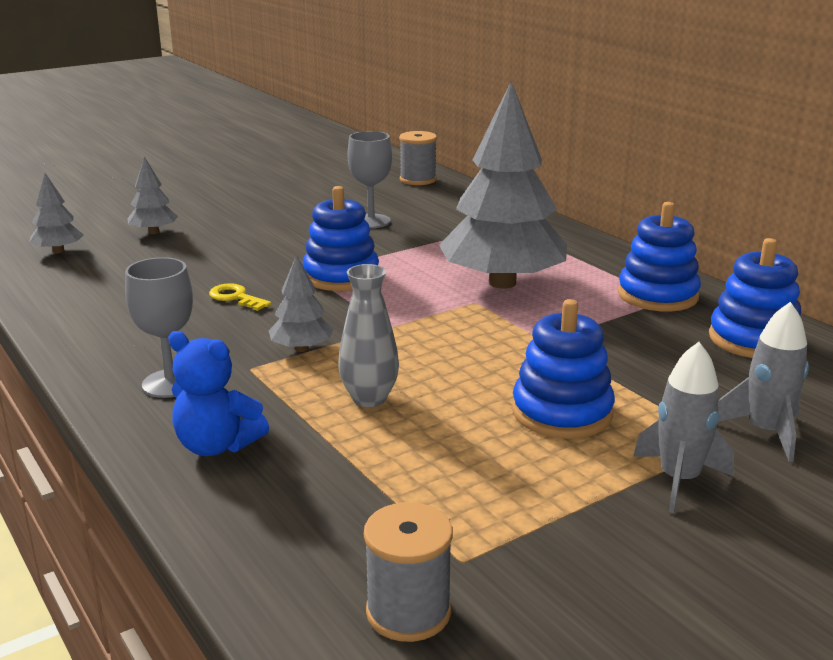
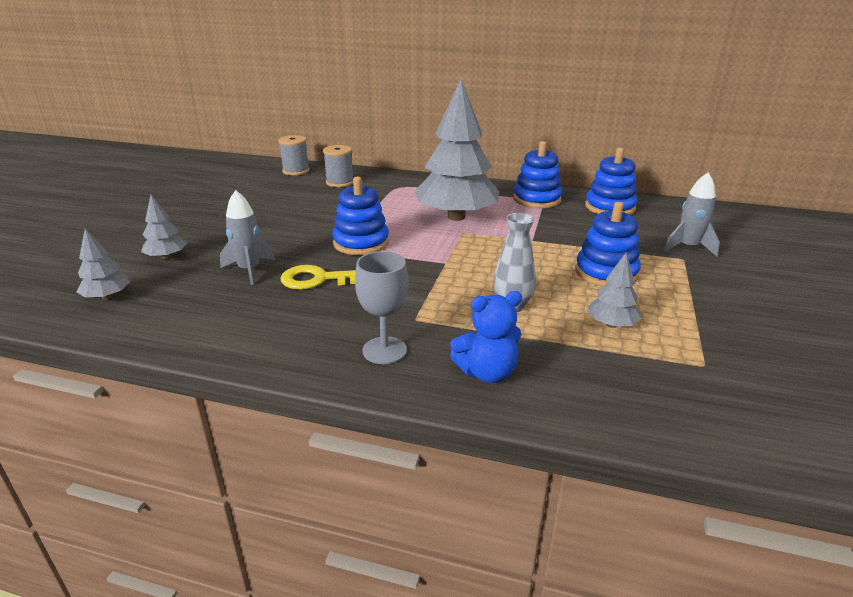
camera: 40 degrees left, 5 degrees up
(236, 297) = (319, 279): yellow key -> yellow key, size x1.57
(302, 348) = (422, 294): grey tree -> grey tree (611, 324)
(371, 221) = (315, 204): grey goblet -> none
(408, 612) = (733, 402): grey spool -> grey spool (340, 182)
(679, 480) = (701, 283): grey rocket -> grey rocket (249, 270)

